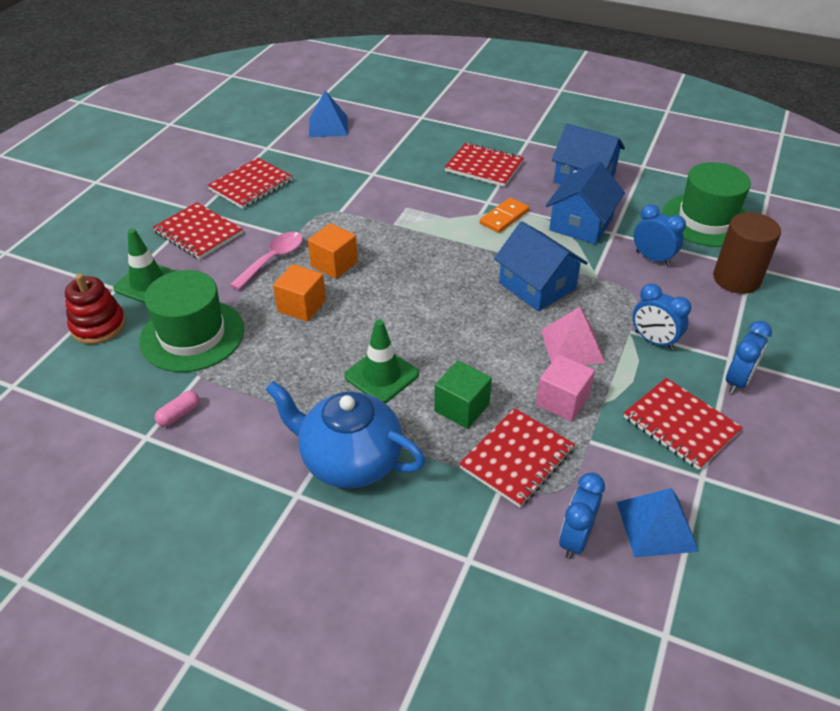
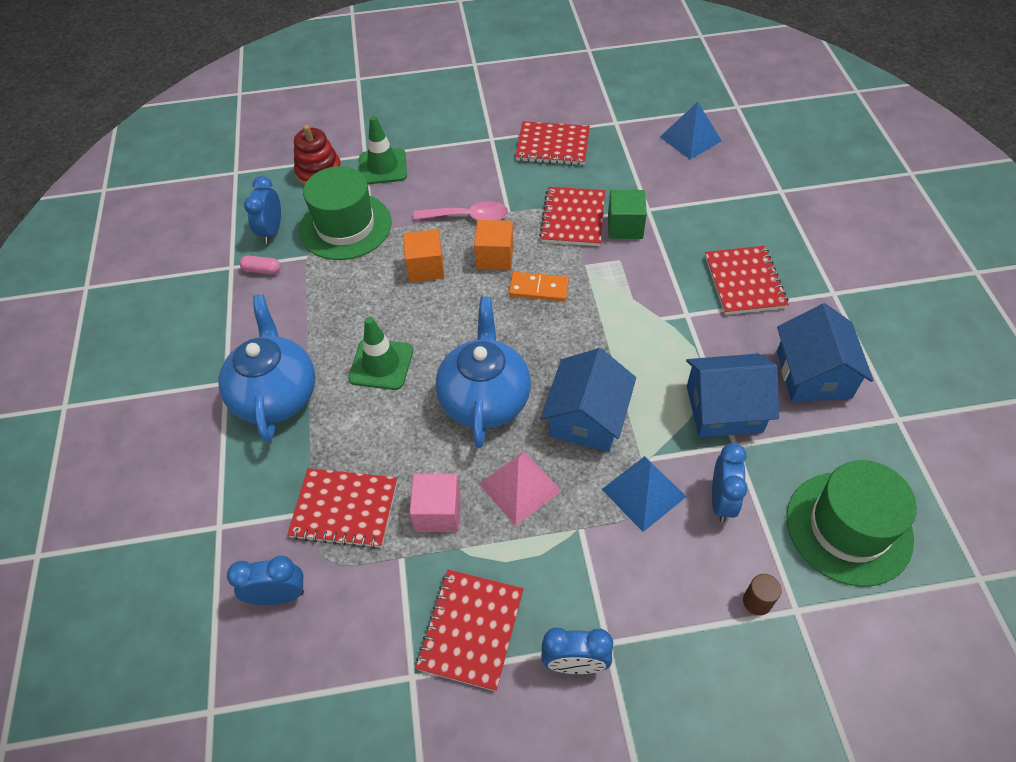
camera: 60 degrees right, 10 degrees up
(198, 233) = (463, 155): red notebook -> red notebook (573, 218)
(461, 408) = (379, 439): green cube -> green cube (625, 227)
(474, 330) = (485, 399): none -> blue teapot
(504, 217) = (673, 339): orange domino -> orange domino (538, 288)
(653, 340) = (581, 556): blue clock -> blue clock (271, 231)
(656, 526) = (327, 657): blue pyramid -> blue pyramid (643, 492)
(736, 279) = (757, 601): brown cylinder -> brown cylinder, size x0.46

